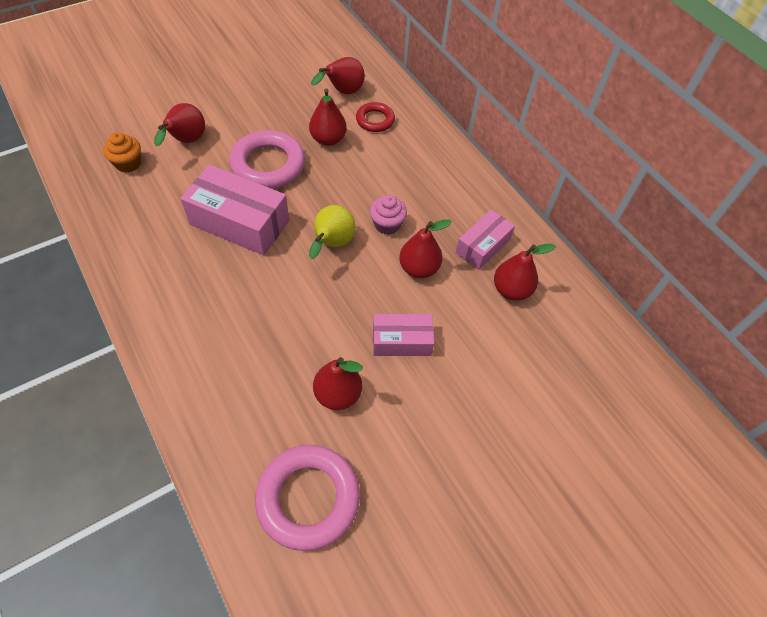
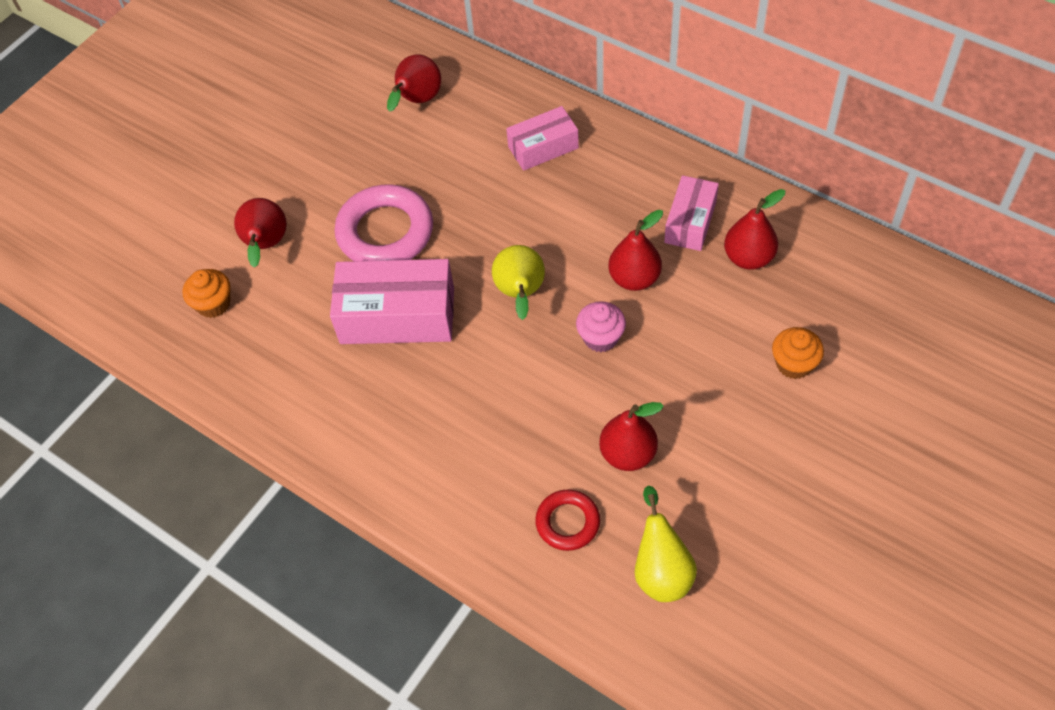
camera: 15 degrees left, 0 degrees up
(308, 498) = (661, 570): pink ring -> yellow pear
(328, 139) = (437, 169): red pear -> none
(375, 120) = (478, 121): red ring -> red ring (567, 522)
(387, 224) = (569, 243): pink cupcake -> pink cupcake (600, 337)
(401, 341) = (662, 367): pink box -> pink box (543, 147)
(502, 384) = (794, 364): none -> orange cupcake

